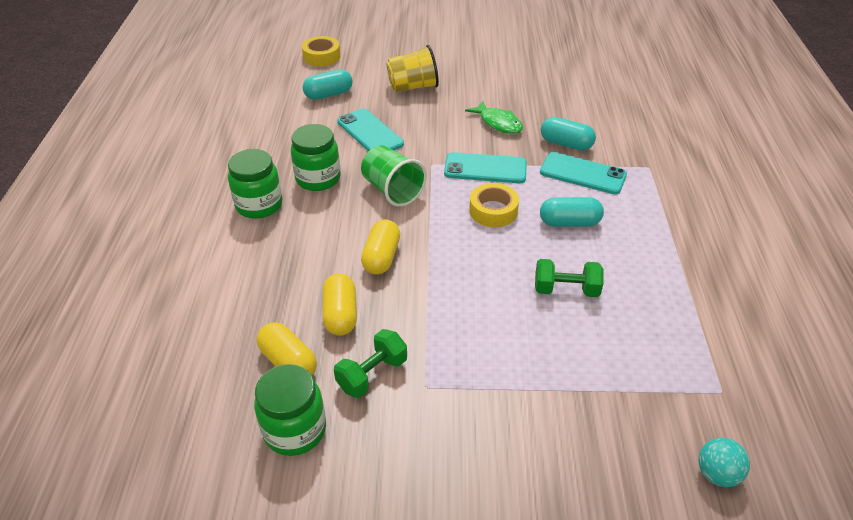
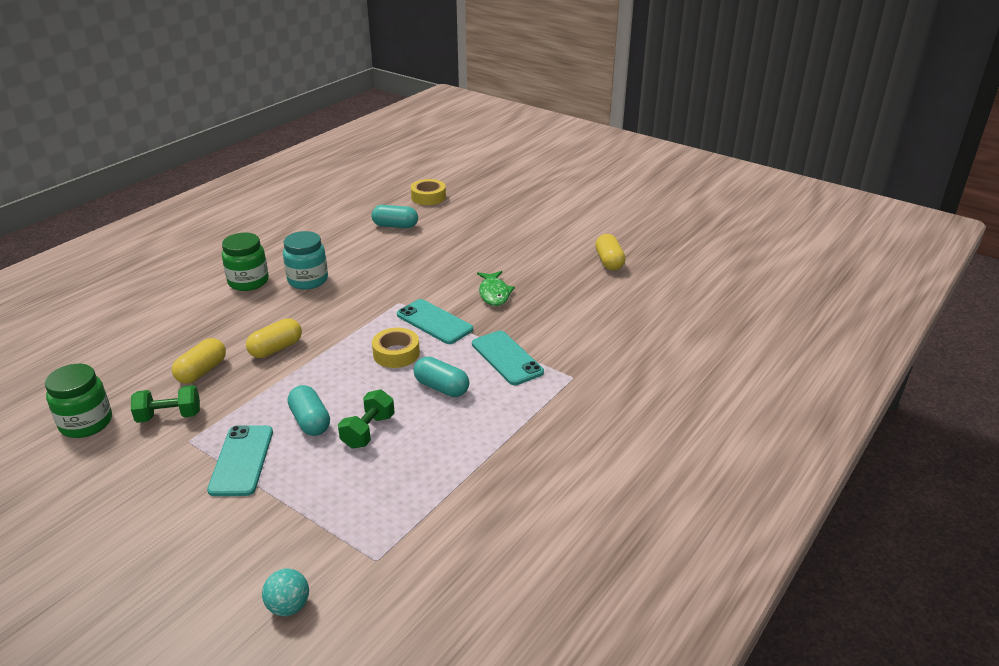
camera: 35 degrees right, 10 degrees down
(288, 362) = (135, 384): yellow capsule -> yellow capsule (609, 262)
(318, 178) = (308, 280): green jar -> turquoise jar
(370, 133) = (386, 263): turquoise phone -> turquoise phone (241, 460)
(392, 190) = (345, 309): green cup -> none
(413, 87) = (465, 242): yellow cup -> none
(566, 144) = (527, 330): turquoise capsule -> turquoise capsule (310, 421)
(566, 290) = (368, 431): green dumbbell -> green dumbbell turned 75 degrees clockwise

